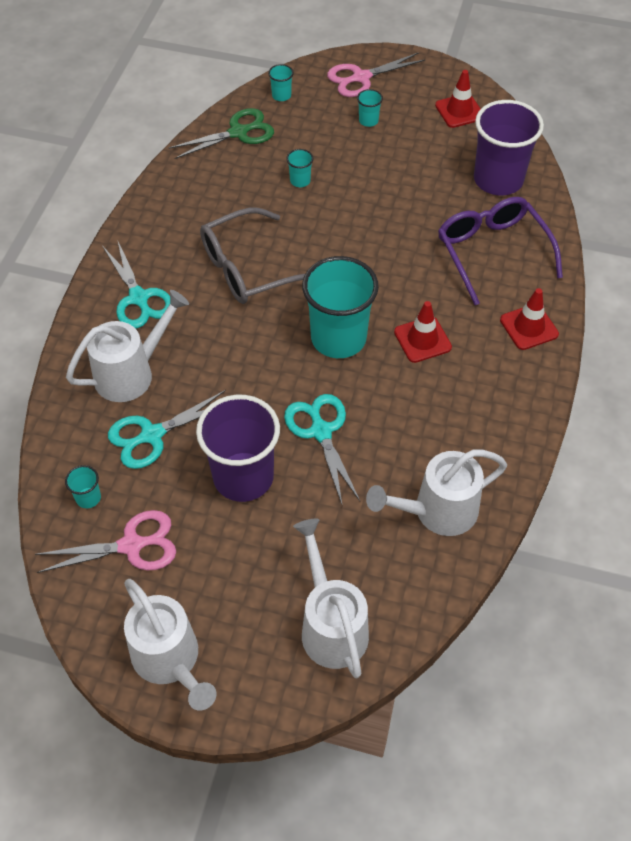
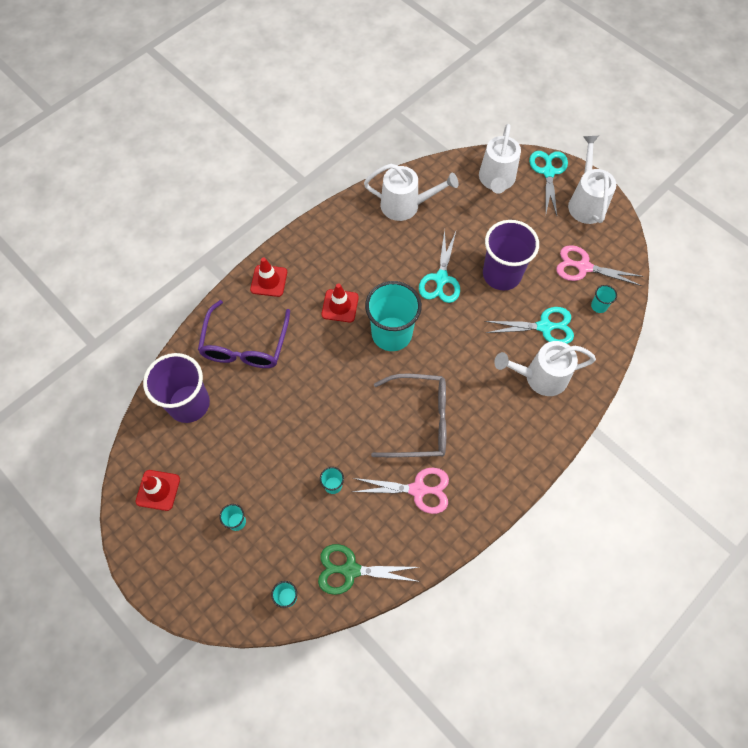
camera: 150 degrees left, 10 degrees up
(139, 298) = (510, 436): turquoise scissors -> turquoise scissors (548, 172)
(361, 78) = (205, 579): pink scissors -> pink scissors (418, 490)

